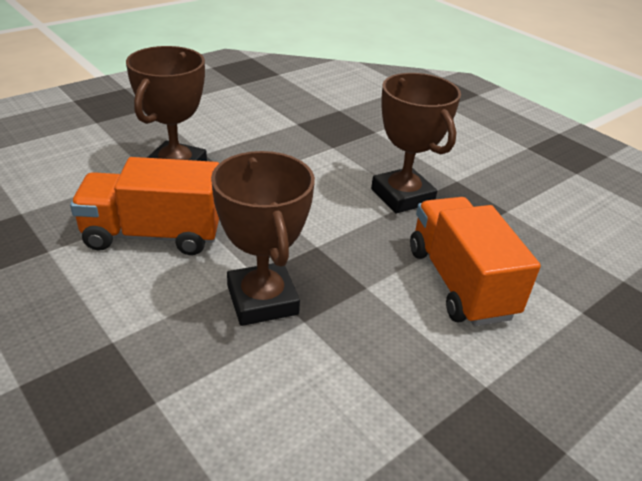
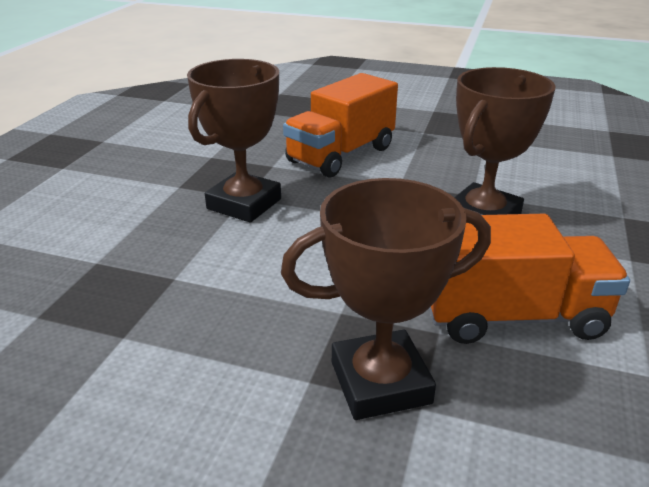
camera: 120 degrees left, 5 degrees down
(153, 234) = (511, 316): orange truck -> orange truck turned 60 degrees counterclockwise

